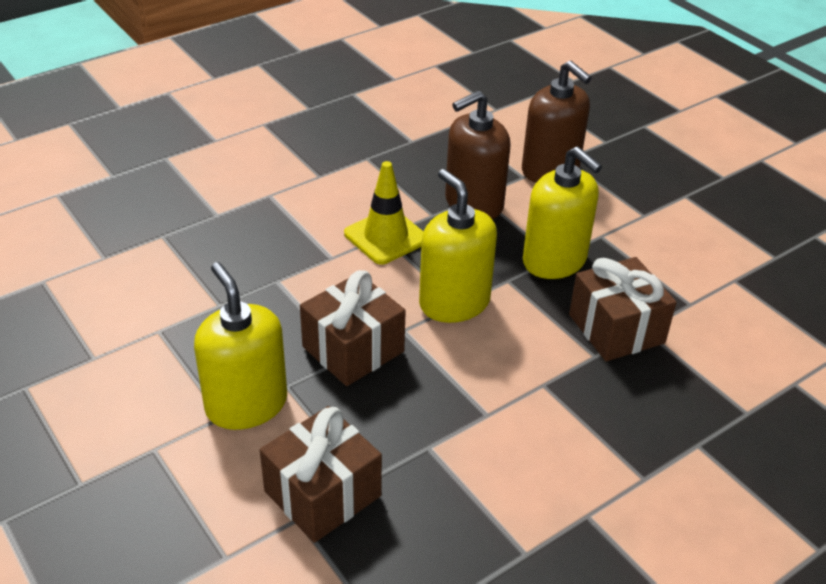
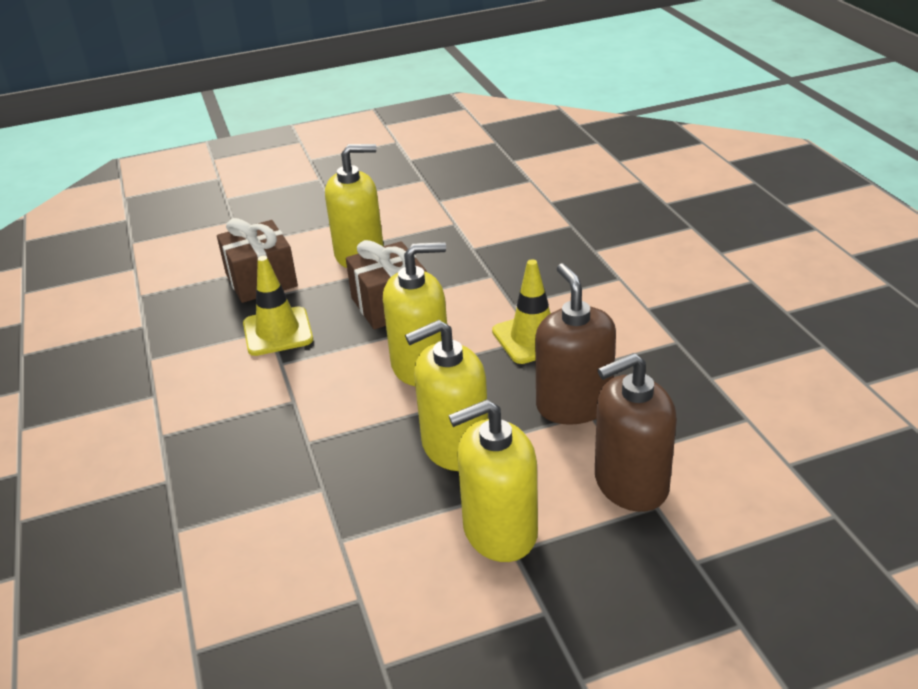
camera: 110 degrees right, 5 degrees down
(432, 436) = (278, 332): none -> yellow traffic cone
(616, 329) = (333, 466): brown gift -> none
(631, 223) = (499, 531): none -> yellow soap dispenser

